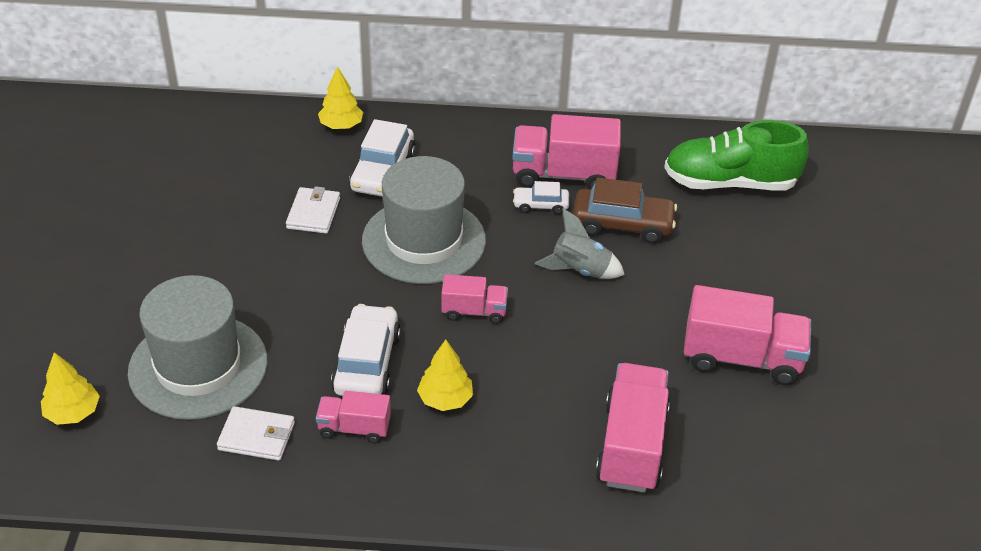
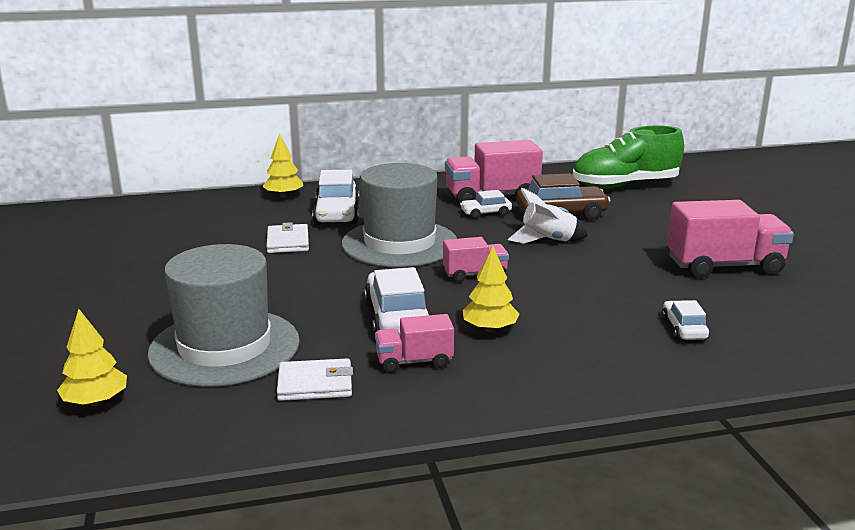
camera: 15 degrees left, 20 degrees down
(580, 270) = (548, 240): grey rocket -> white rocket
(631, 446) = (684, 329): pink truck -> white car

